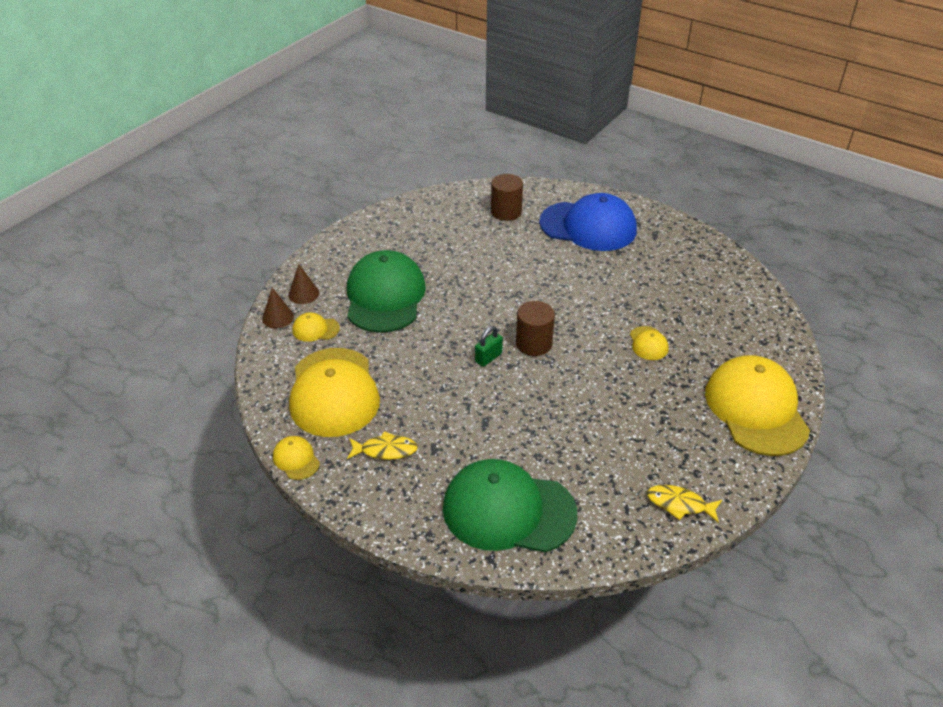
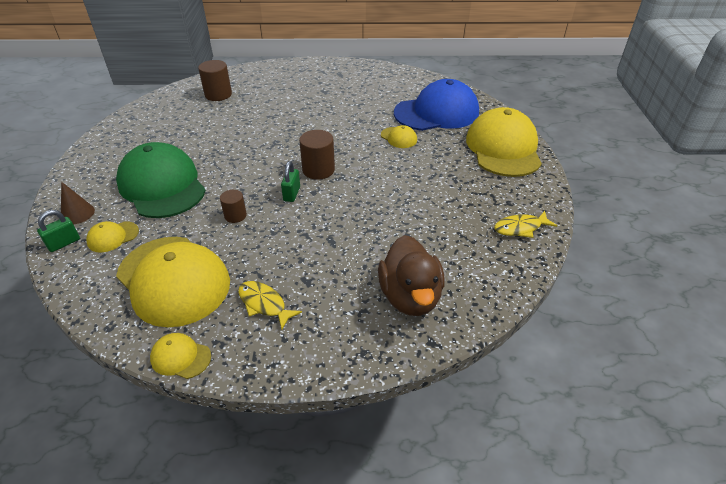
camera: 35 degrees left, 0 degrees up
(278, 317) = (64, 243): brown cone -> green padlock
(385, 450) = (264, 304): yellow fish -> yellow fish turned 105 degrees counterclockwise
(423, 356) = (235, 216): none -> brown cylinder
(508, 510) = (410, 296): green cap -> brown duck
(588, 226) = (289, 84): blue cap -> blue cap (436, 112)
(756, 409) = (503, 148): yellow cap -> yellow cap turned 45 degrees clockwise

